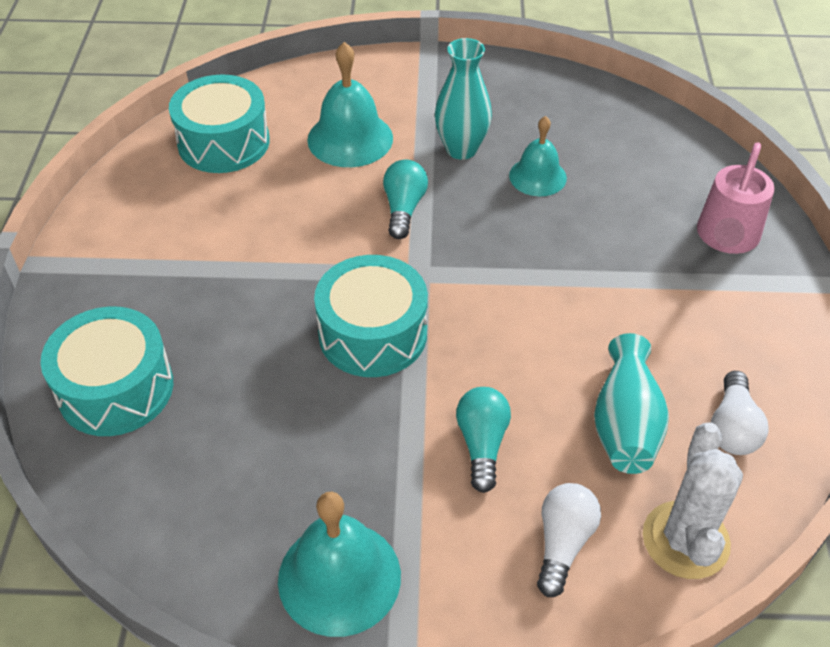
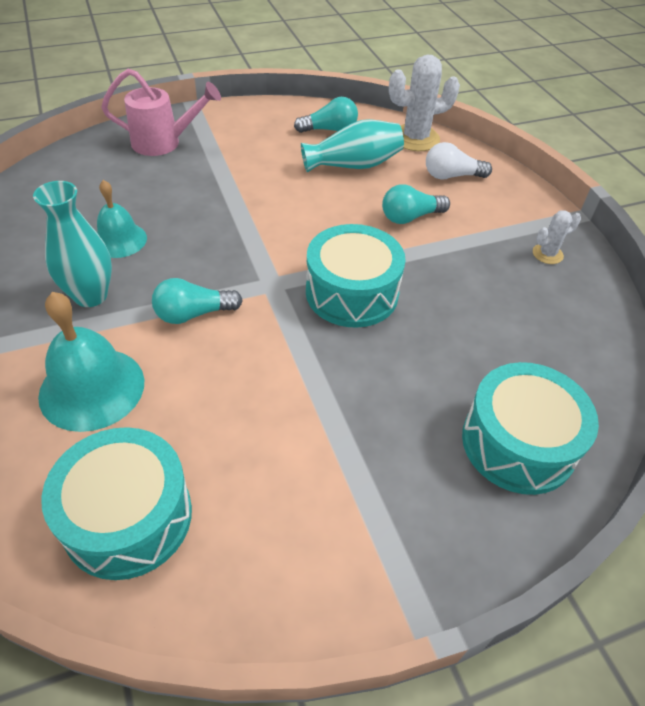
camera: 115 degrees left, 0 degrees up
(339, 577) = (547, 254): turquoise bell -> white cactus
(732, 427) = (329, 130): white light bulb -> turquoise light bulb

